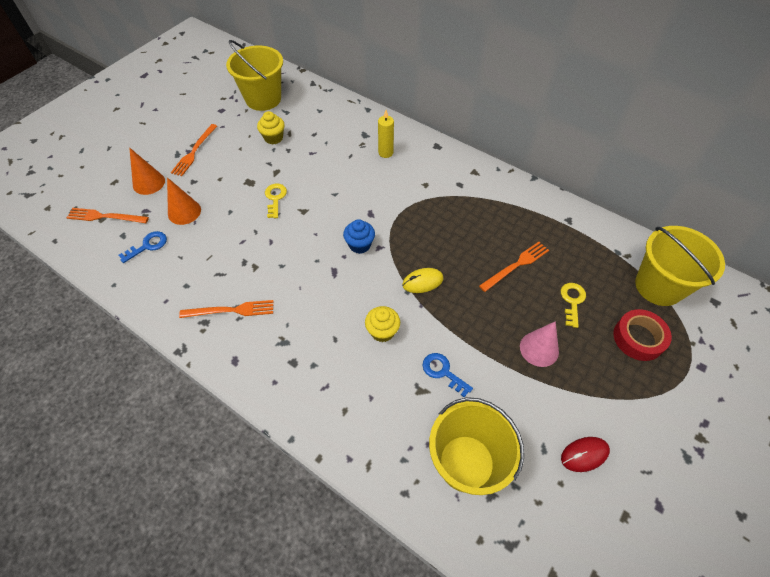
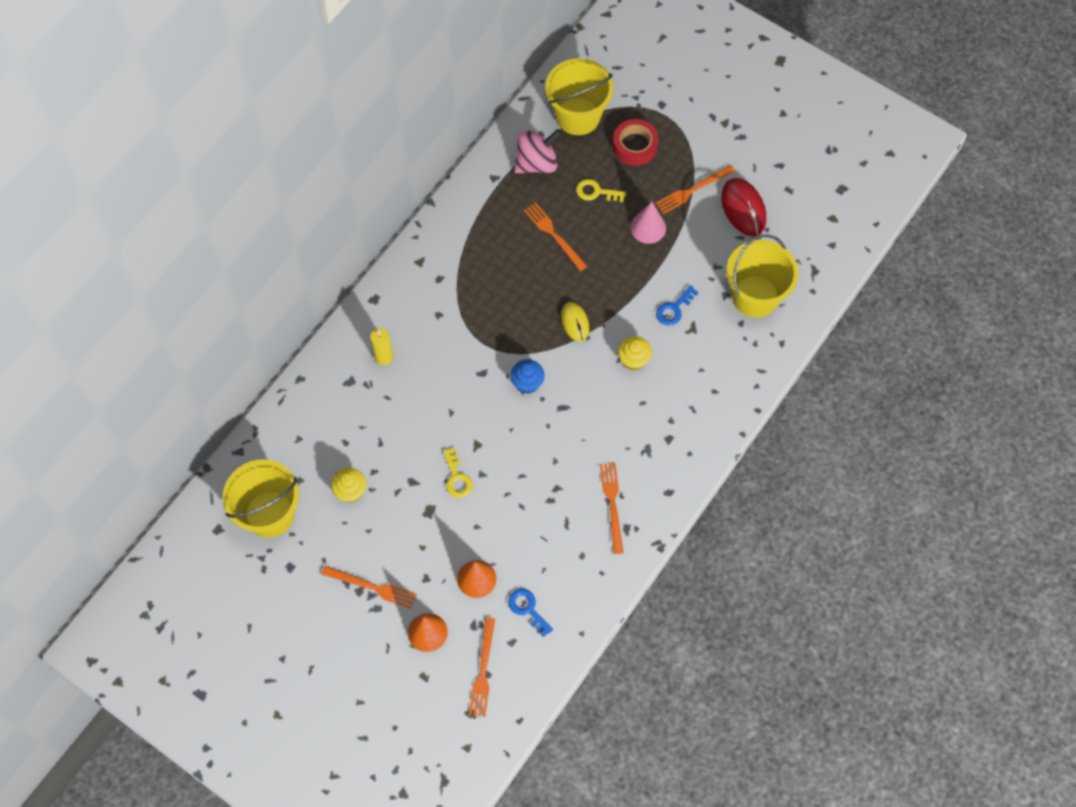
camera: 90 degrees left, 10 degrees up
(275, 198) = (457, 478): yellow key -> yellow key turned 105 degrees counterclockwise
(584, 454) = (743, 208): red mouse -> red mouse, size x1.57
(593, 252) = (537, 163): none -> pink spinning top
(596, 396) = (692, 190): none -> orange fork

